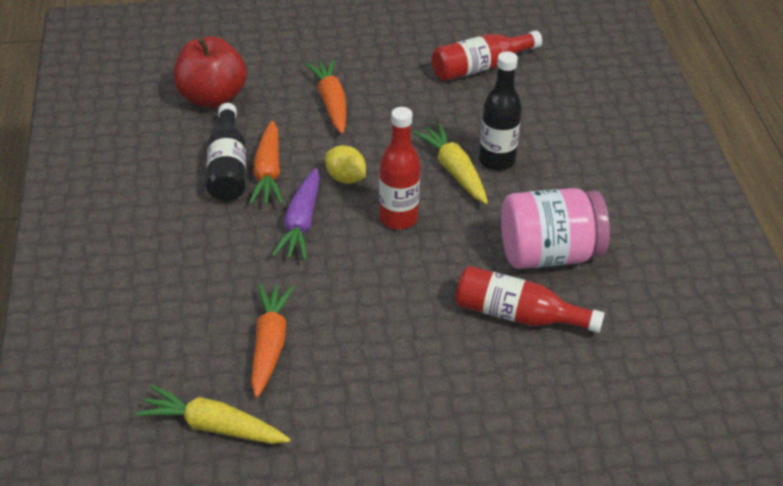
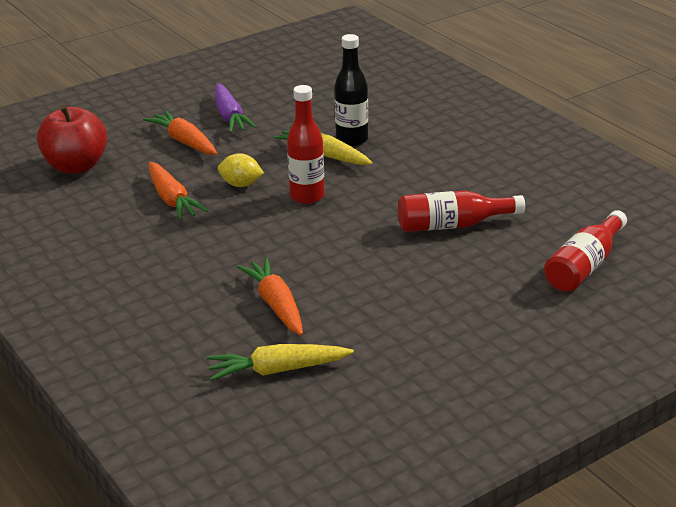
camera: 25 degrees left, 10 degrees down
(227, 167) = (134, 206): black bottle -> none
(301, 223) = (230, 223): purple carrot -> purple carrot (230, 116)
(480, 67) = (286, 87): red bottle -> red bottle (584, 266)
(549, 254) = (442, 183): pink jar -> none

